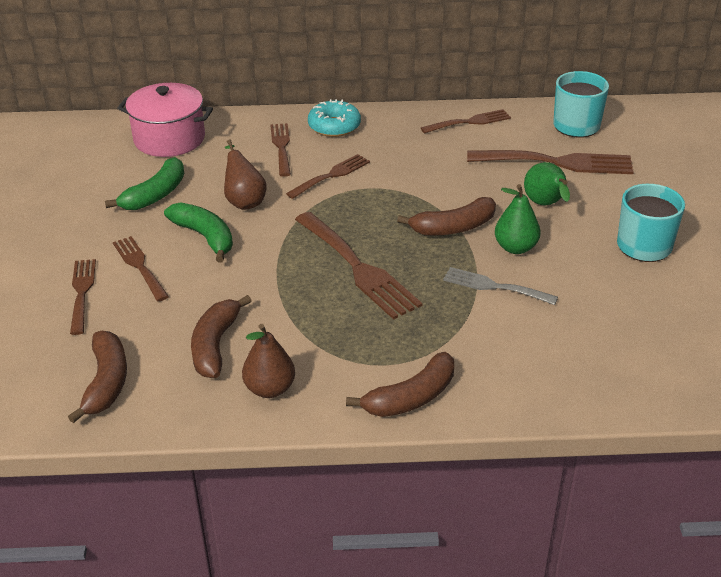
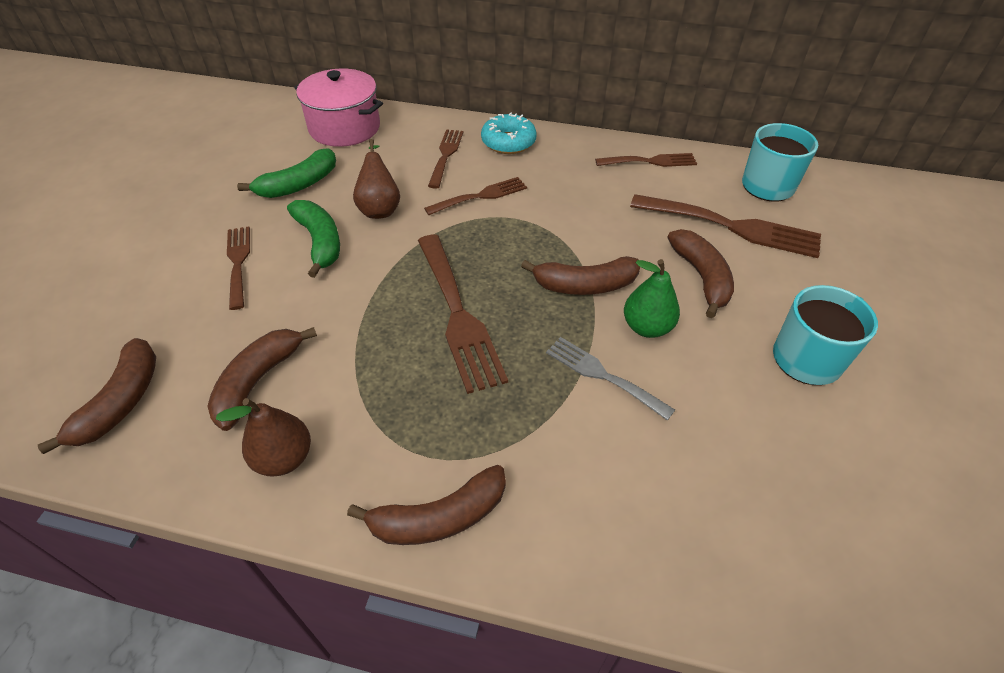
camera: 15 degrees right, 10 degrees up
(82, 292) = (166, 281): brown fork -> none
(545, 205) = (701, 277): green pear -> brown banana

